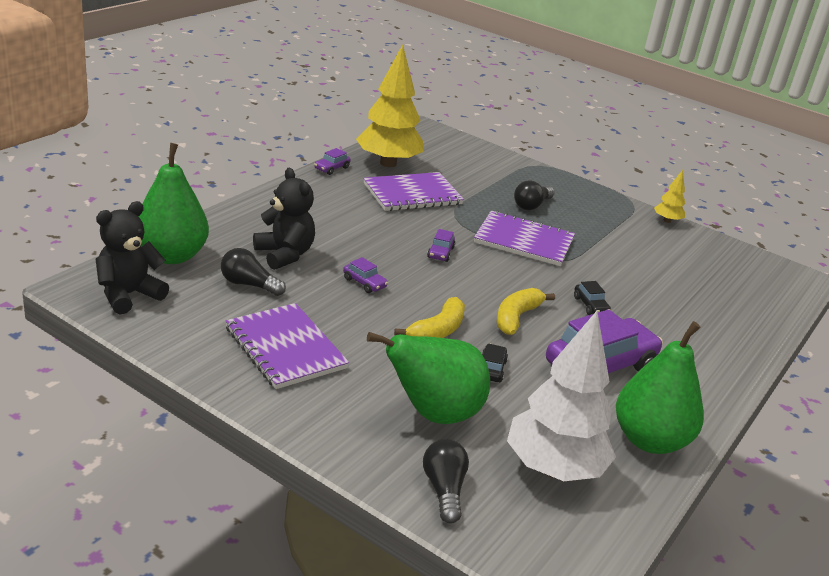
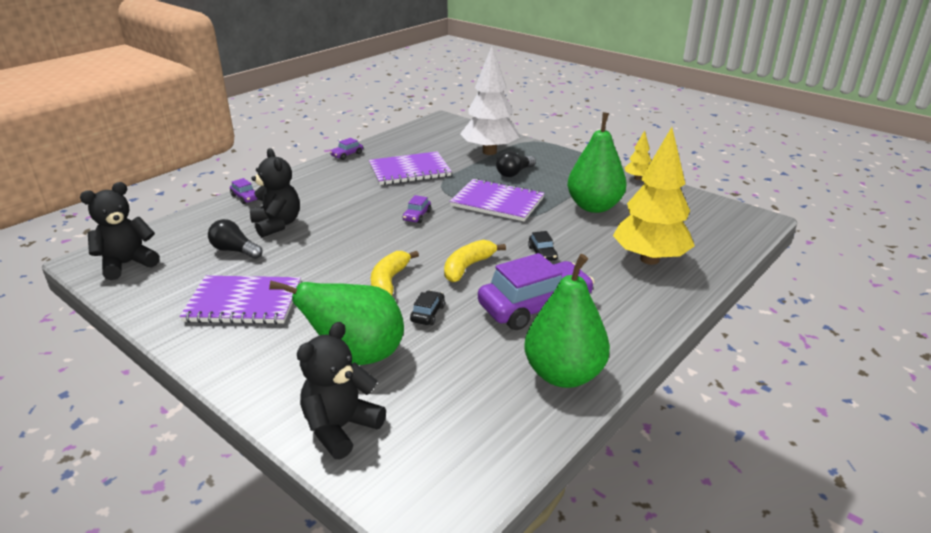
camera: 10 degrees right, 0 degrees up
(172, 256) = (179, 231): green pear -> green pear (594, 207)
(285, 348) = (243, 302): purple notebook -> purple notebook turned 60 degrees counterclockwise
(364, 283) = (338, 244): purple car -> purple car (245, 198)
(388, 163) = (397, 148): yellow tree -> yellow tree (649, 259)
(437, 331) = (389, 282): yellow banana -> yellow banana turned 150 degrees clockwise
(444, 489) = (340, 428): black light bulb -> black teddy bear
(553, 468) = (457, 405): white tree -> white tree (489, 152)

